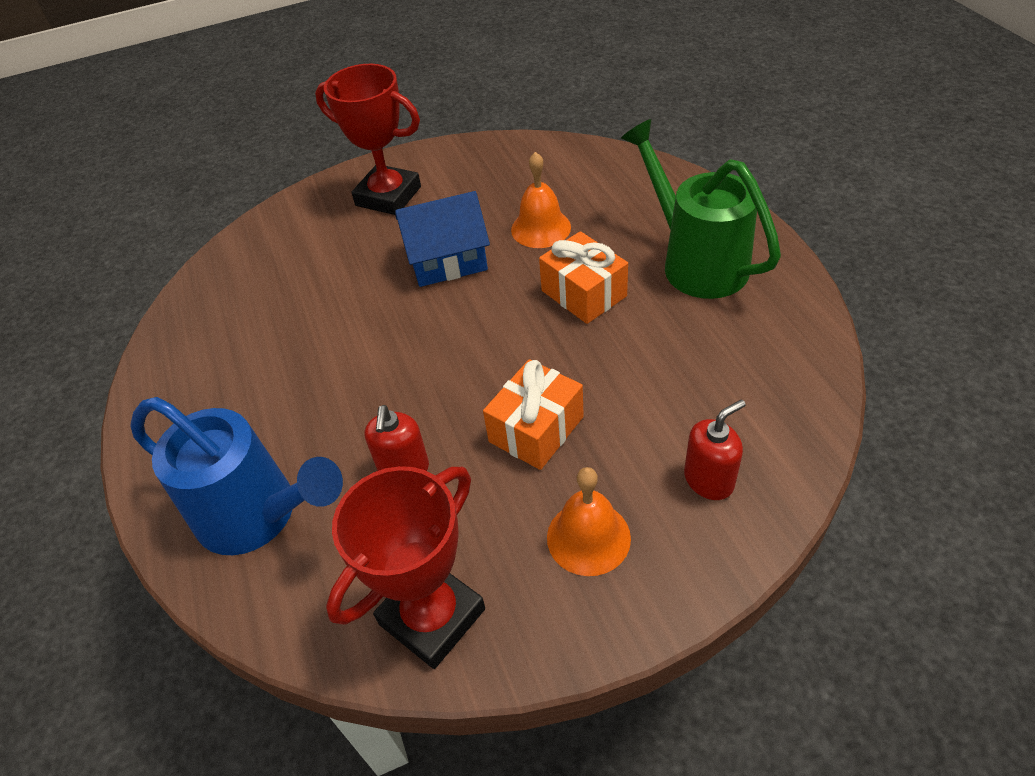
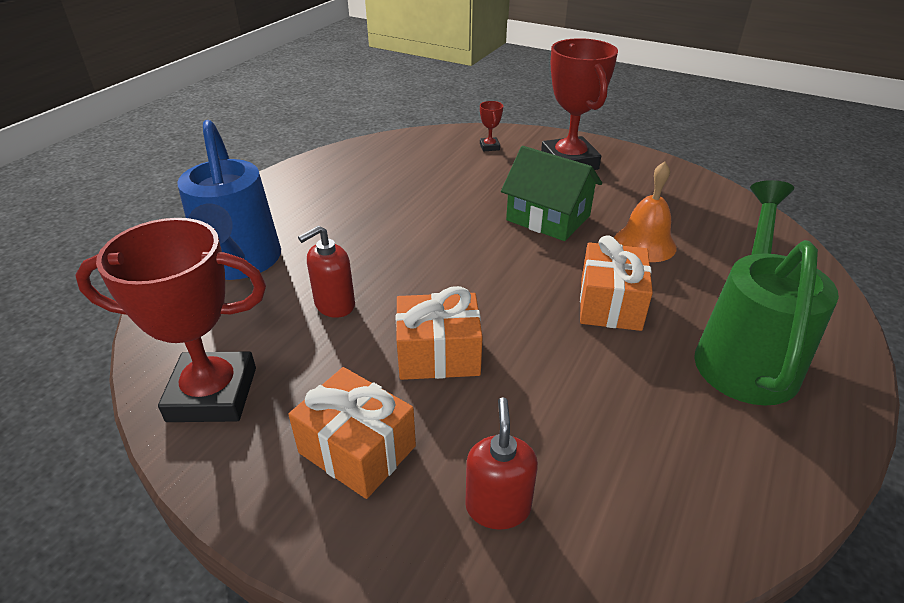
camera: 45 degrees right, 10 degrees down
(298, 229) = (489, 147): none -> red trophy
(447, 260) = (548, 218): blue house -> green house
(588, 537) = (357, 449): orange bell -> orange gift
(709, 480) = (498, 506): red soap dispenser -> red soap dispenser turned 105 degrees counterclockwise

